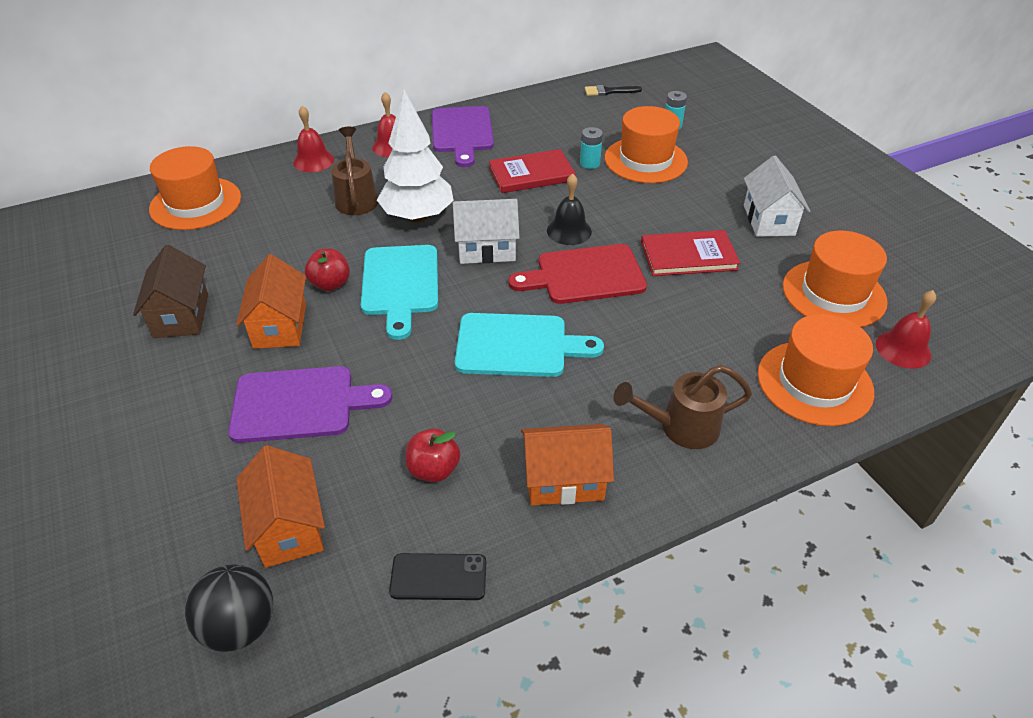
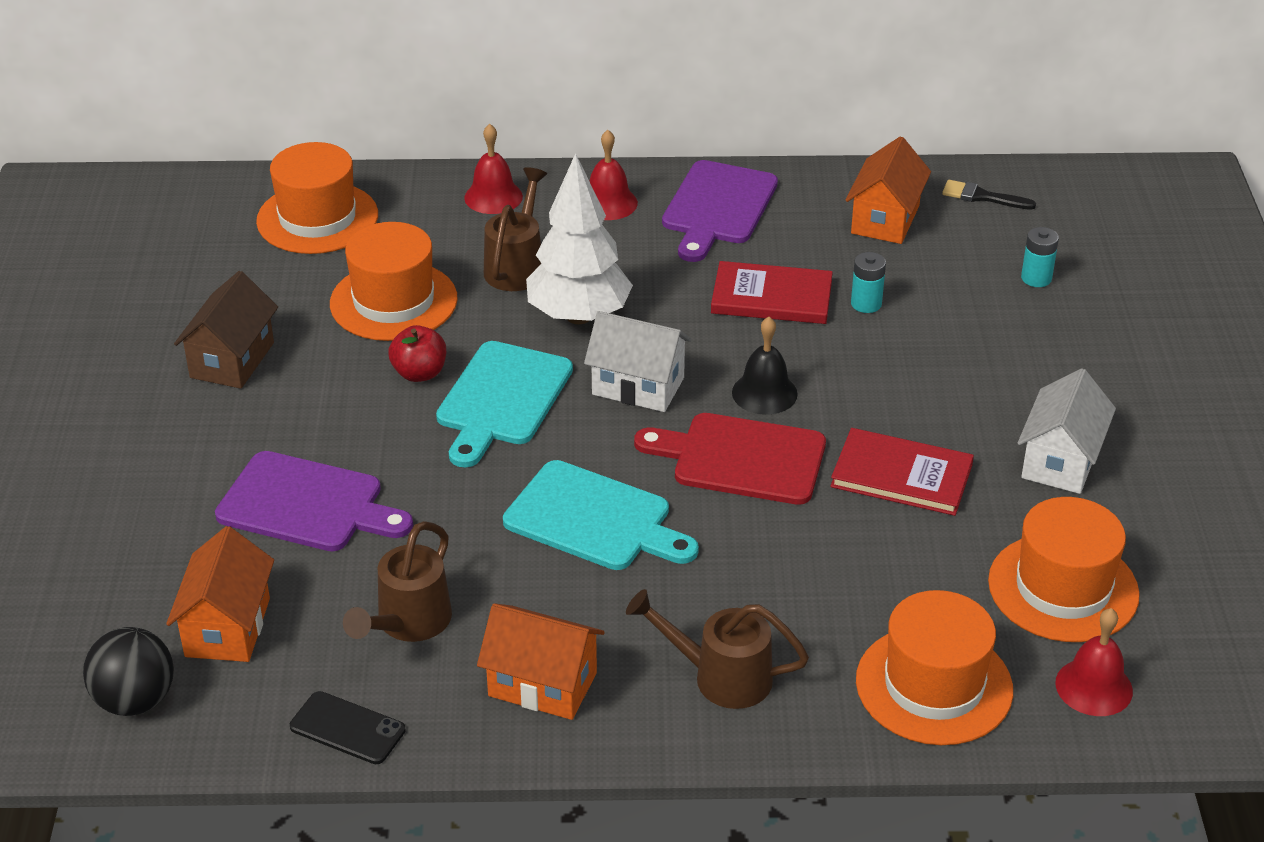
camera: 25 degrees right, 5 degrees down
(280, 326) = (333, 407): orange house -> orange house (885, 219)
(433, 469) = (408, 623): red apple -> brown watering can
(645, 160) = (952, 321): orange hat -> orange hat (393, 301)

